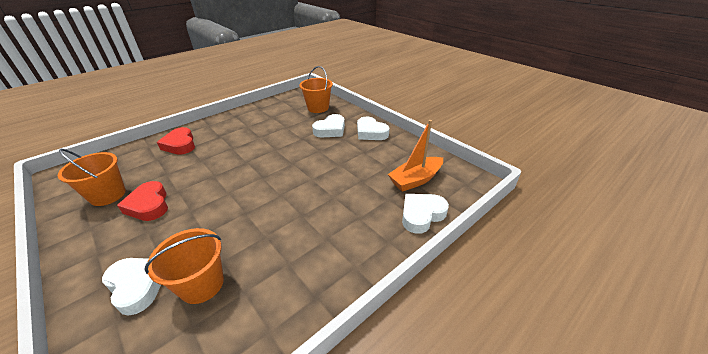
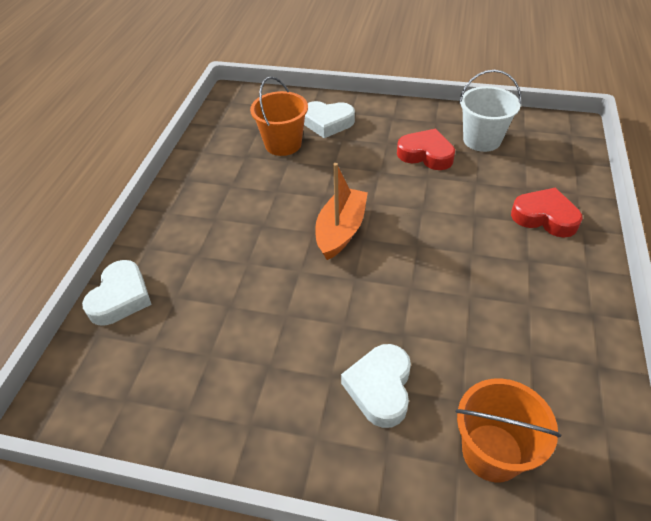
camera: 145 degrees right, 10 degrees up
(108, 195) = (482, 140): orange bucket -> white bucket
(371, 132) = (297, 430): white heart -> none
(415, 180) = (150, 352): orange boat -> orange boat (341, 231)

